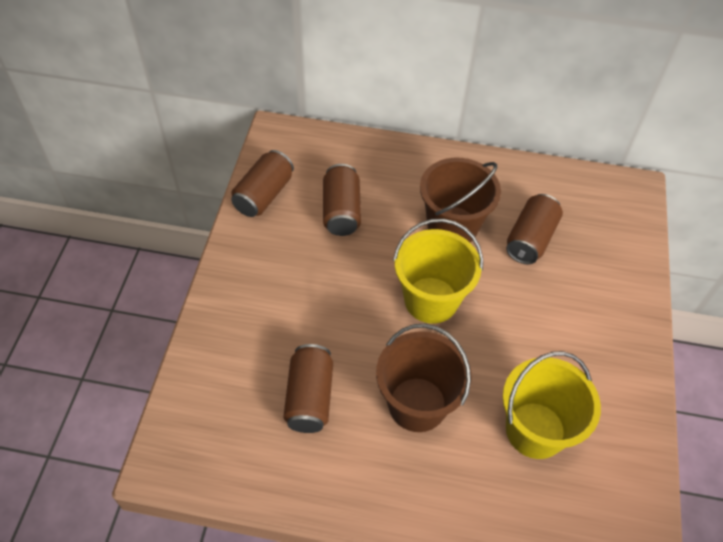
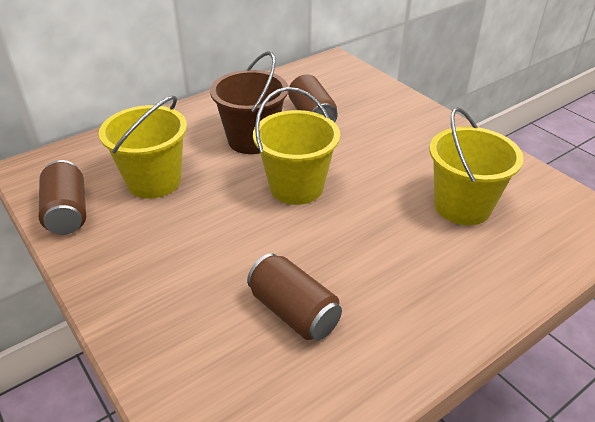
camera: 45 degrees left, 15 degrees down
(341, 211) = (154, 181): brown can -> yellow bucket
(417, 404) = (375, 251): brown bucket -> none

